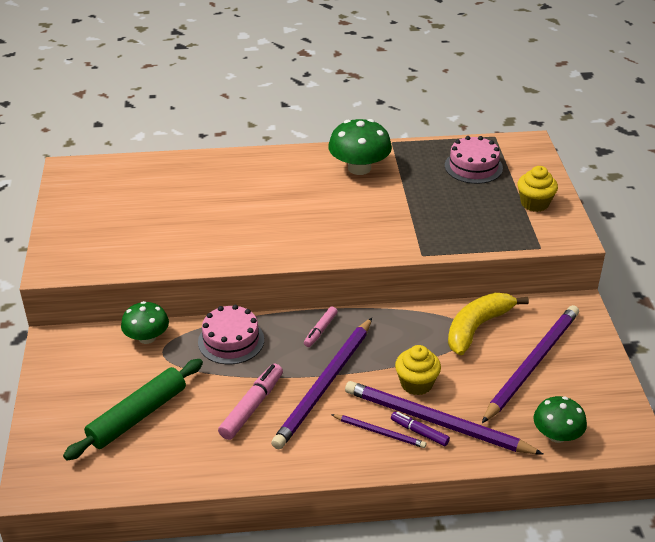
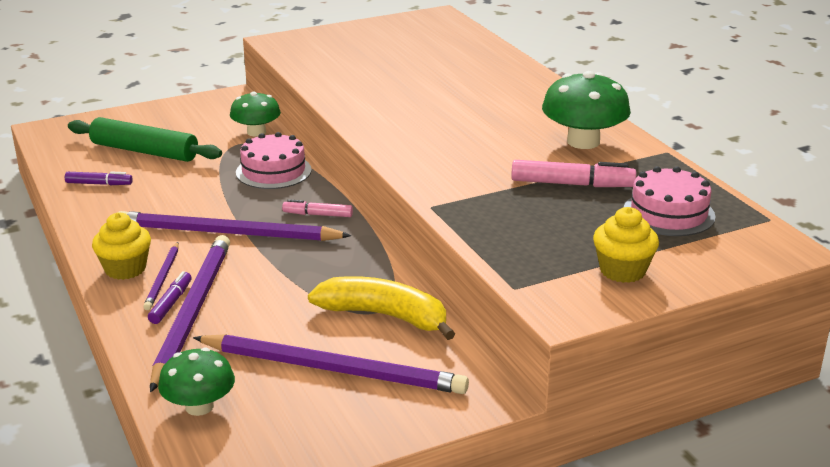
camera: 70 degrees right, 10 degrees down
(188, 455) = (99, 184): none -> purple marker
(251, 407) = (177, 201): pink marker -> pink marker (571, 184)
(416, 383) = (255, 288): yellow cupcake -> yellow cupcake (125, 269)

